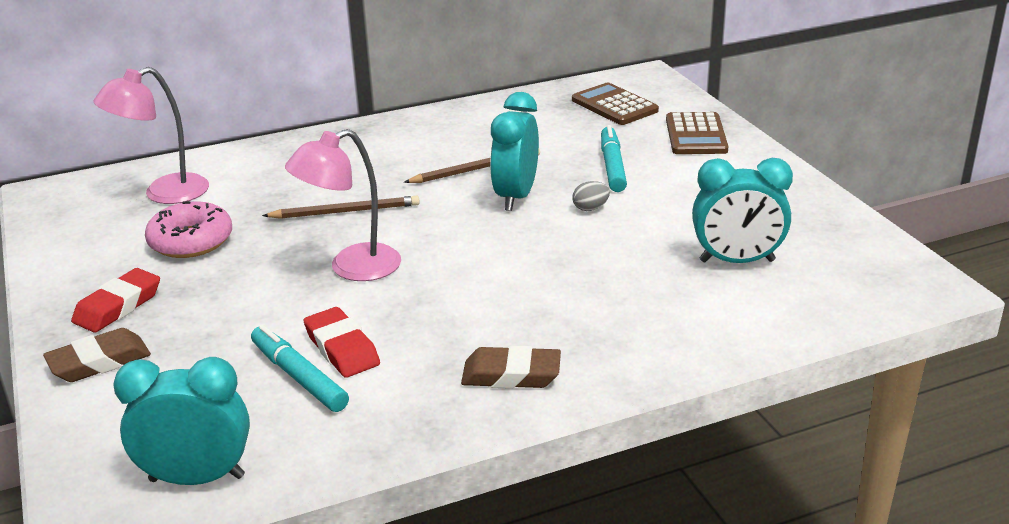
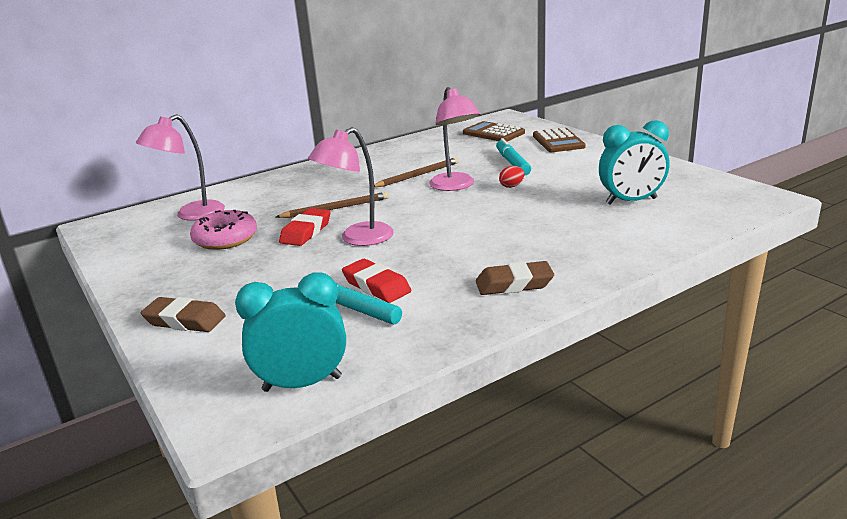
camera: 10 degrees left, 5 degrees down
(99, 362) = (184, 320): brown eraser -> brown eraser turned 60 degrees clockwise
(118, 306) = (184, 284): red eraser -> red eraser (306, 232)
(516, 196) = (455, 186): turquoise clock -> pink lamp
(590, 208) = (511, 186): grey egg -> red egg

